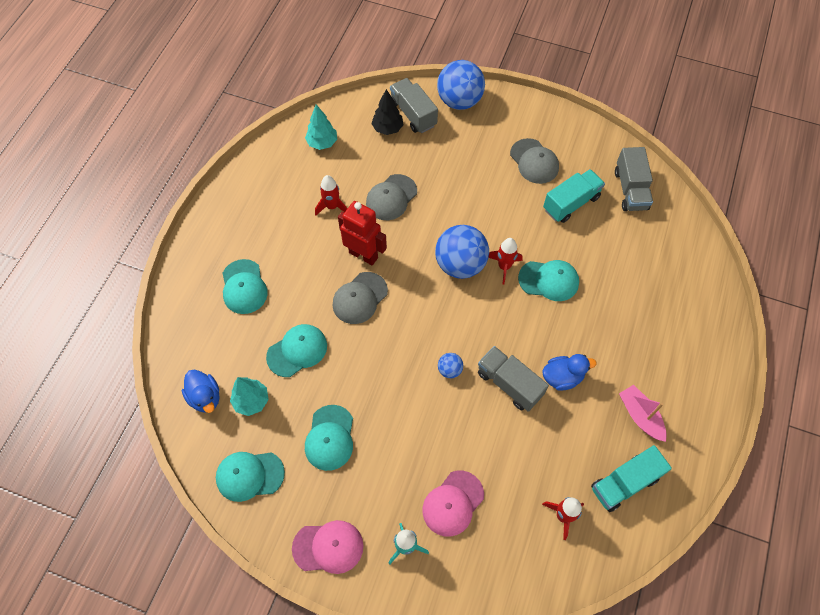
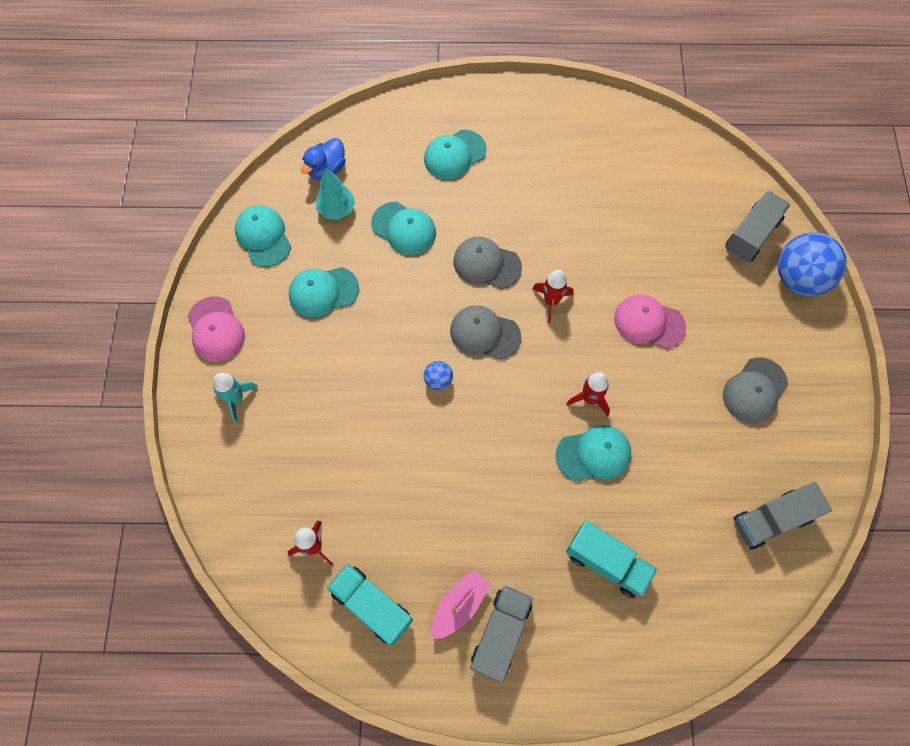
camera: 70 degrees right, 5 degrees up
(322, 143) = (662, 159): turquoise tree -> none
(332, 206) = (585, 198): red rocket -> red rocket (551, 301)
(363, 255) = (540, 249): red robot -> none
(387, 128) = (716, 216): black tree -> none
(391, 197) = (625, 251): grey cap -> grey cap (484, 333)
(453, 503) = (293, 430): pink cap -> pink cap (649, 322)
(460, 264) = (572, 350): blue ball -> none
(509, 384) = (445, 447): grey truck -> grey truck (501, 634)
(549, 280) = (593, 454): turquoise cap -> turquoise cap turned 90 degrees counterclockwise
(562, 377) = (475, 503): blue duck -> none
(571, 203) = (714, 451): turquoise truck -> turquoise truck (607, 563)

